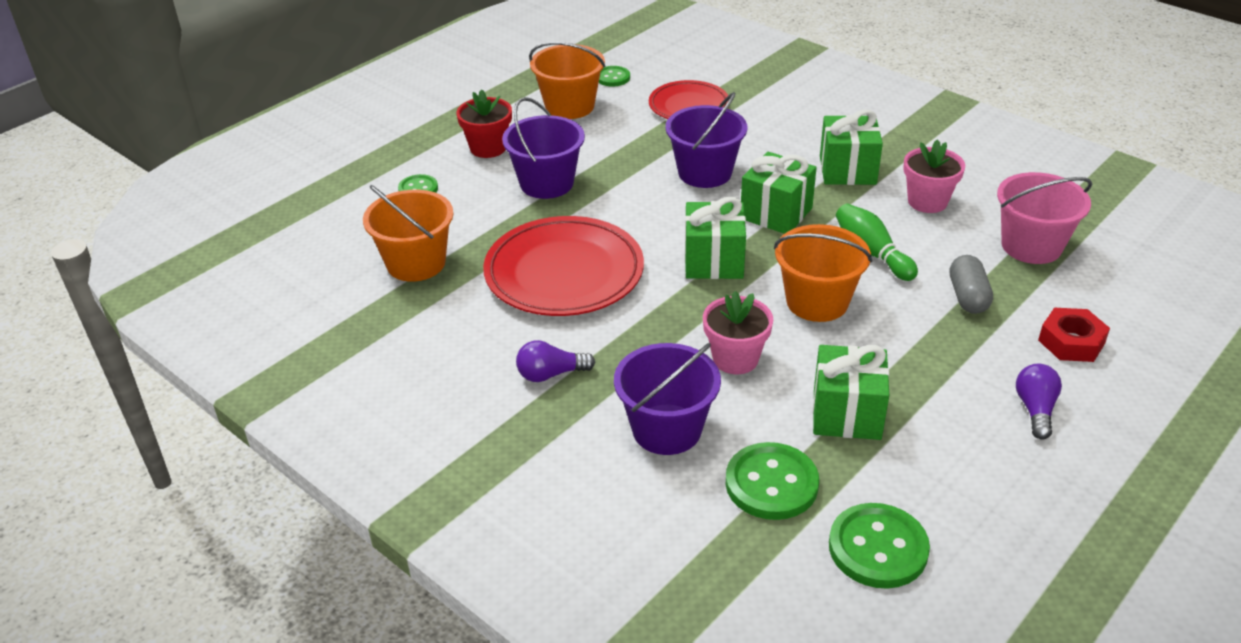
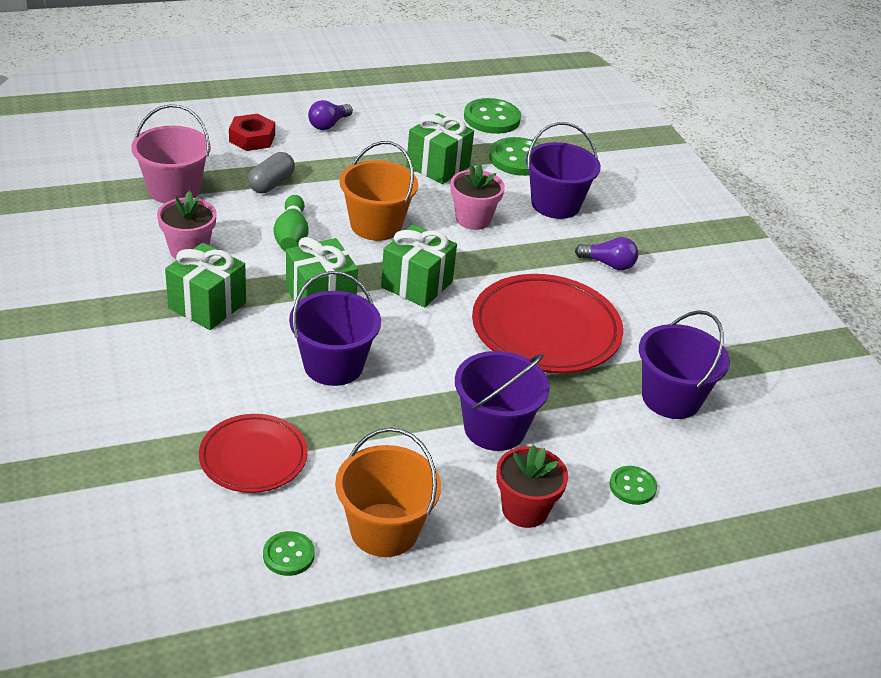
camera: 155 degrees left, 0 degrees up
(416, 263) = (671, 398): orange bucket -> purple bucket

